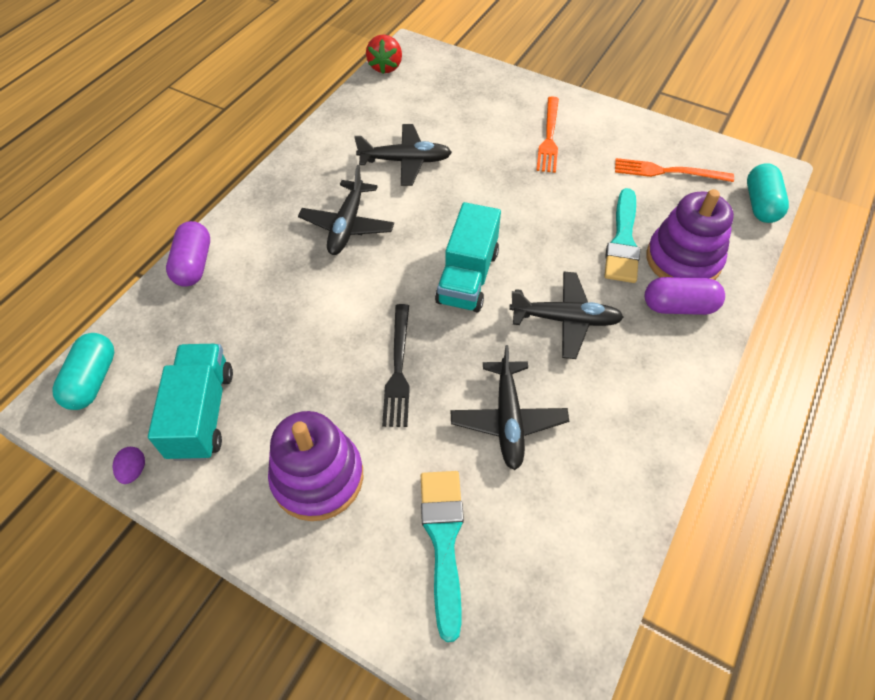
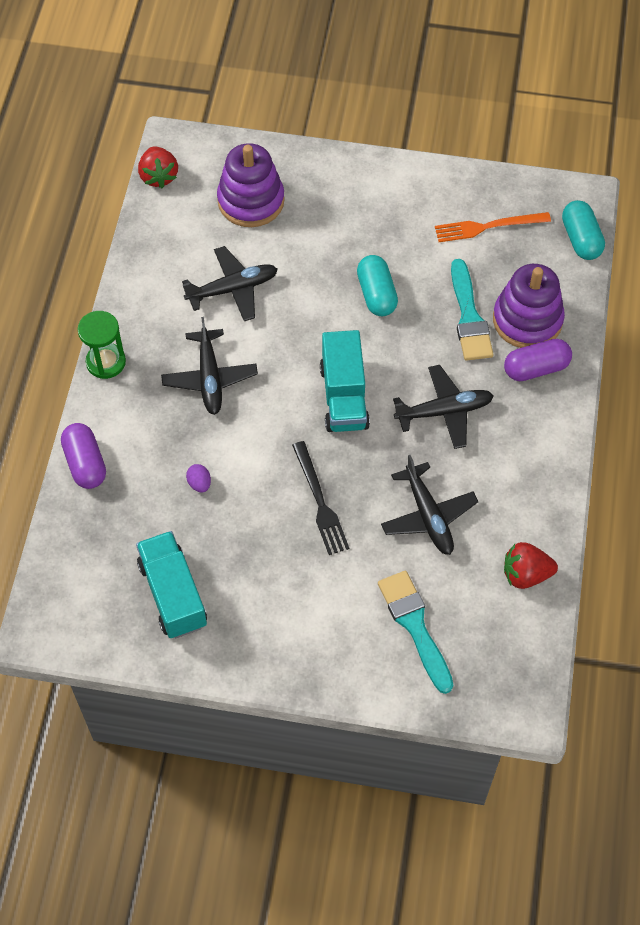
camera: 20 degrees left, 5 degrees up
(92, 380) = (60, 598): turquoise capsule -> turquoise capsule (376, 294)
(134, 470) = (143, 658): purple egg -> purple egg (199, 483)
(262, 187) = (106, 362): none -> green hourglass
(318, 477) = (296, 612): purple stacking toy -> purple stacking toy (251, 201)
(549, 137) = (362, 219): orange fork -> none
(598, 524) = (525, 574): none -> red strawberry

